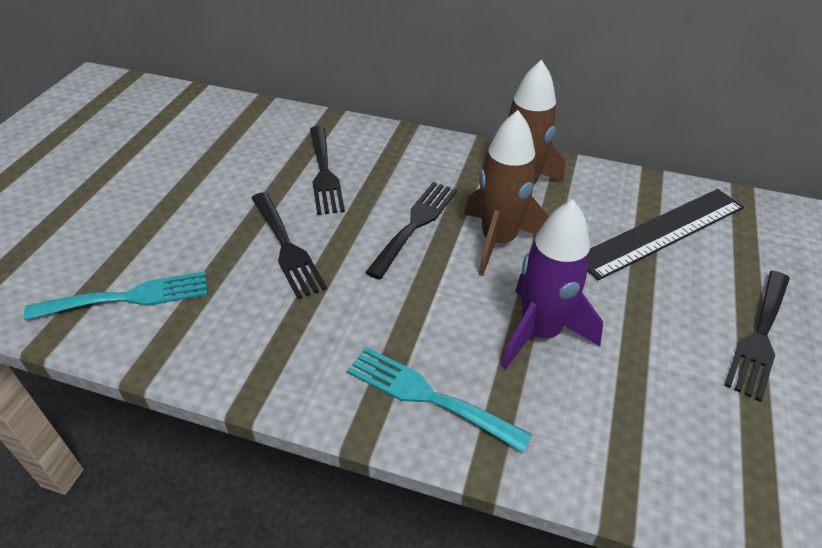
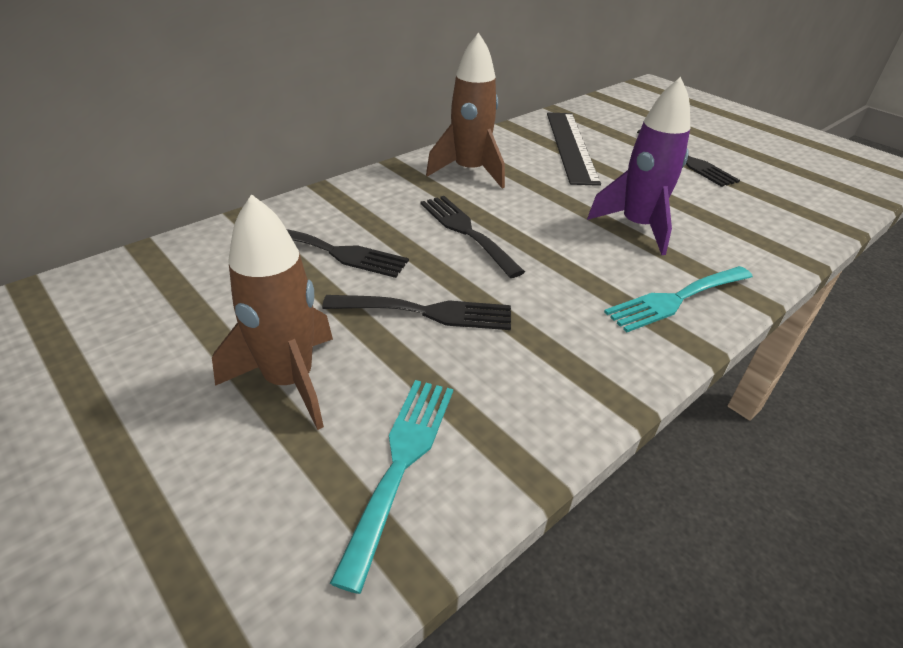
camera: 60 degrees left, 5 degrees down
(498, 241) = (524, 204): brown rocket -> brown rocket (289, 381)

